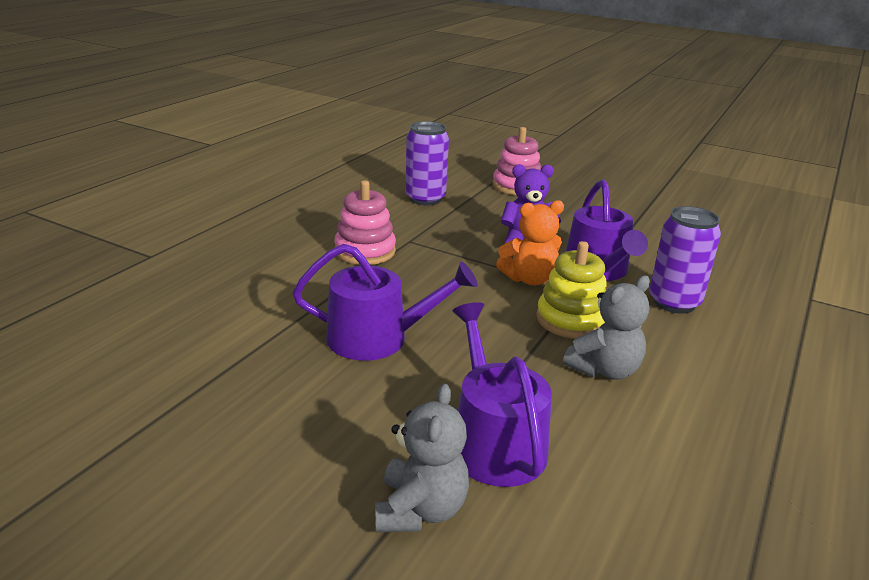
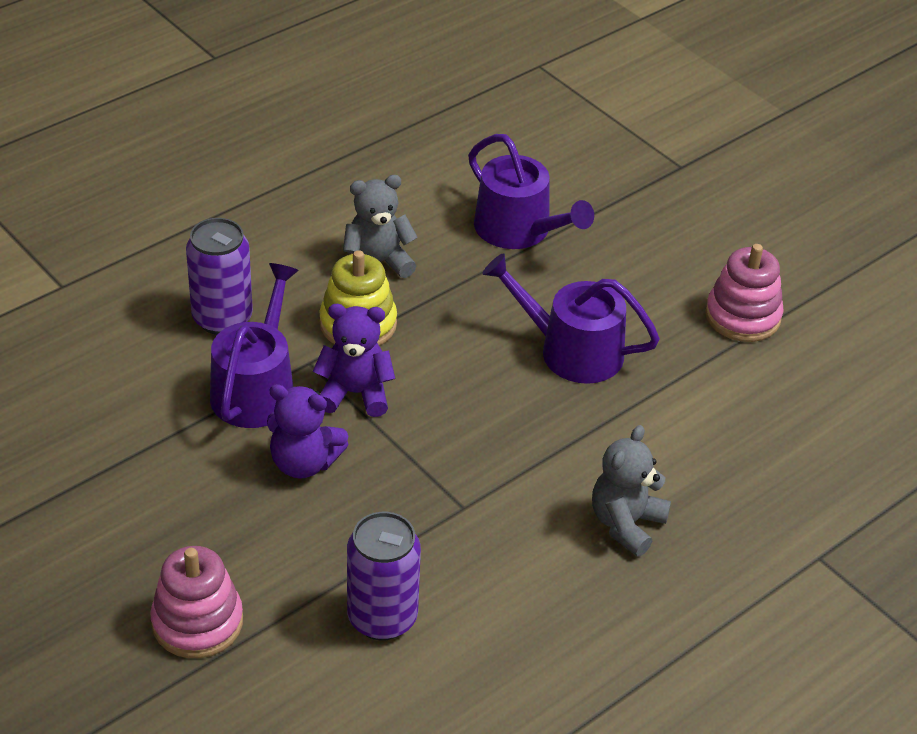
camera: 160 degrees left, 15 degrees up
(365, 251) = (533, 498): pink stacking toy -> pink stacking toy (742, 316)
(420, 510) = (597, 201): grey teddy bear -> grey teddy bear (626, 524)
(494, 441) = (519, 230): purple watering can -> purple watering can turned 45 degrees counterclockwise
(529, 279) = (355, 393): orange teddy bear -> purple teddy bear

